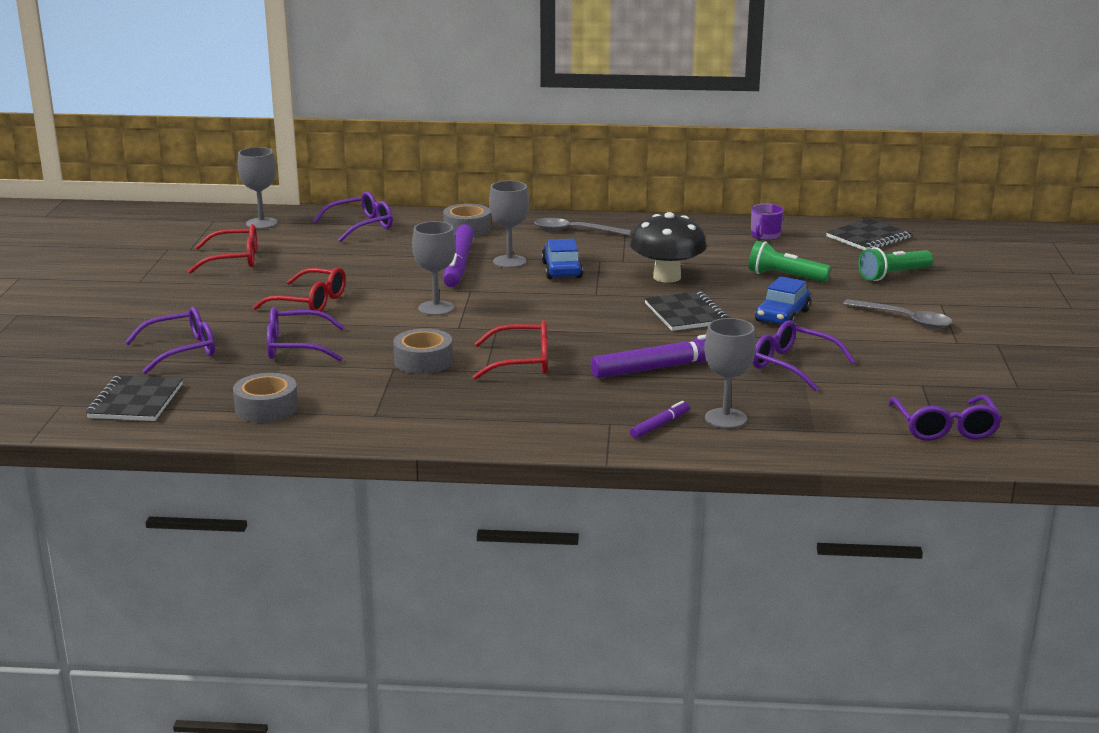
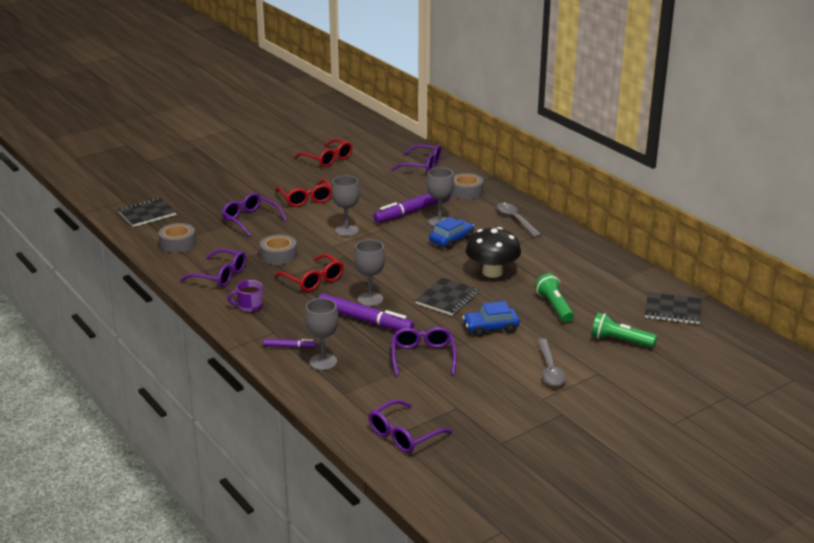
camera: 50 degrees right, 5 degrees up
(182, 350) = (210, 198): purple glasses -> purple glasses (220, 275)
(261, 223) = (383, 143): grey goblet -> grey goblet (370, 299)
(765, 236) = (612, 276): purple mug -> purple mug (249, 306)

